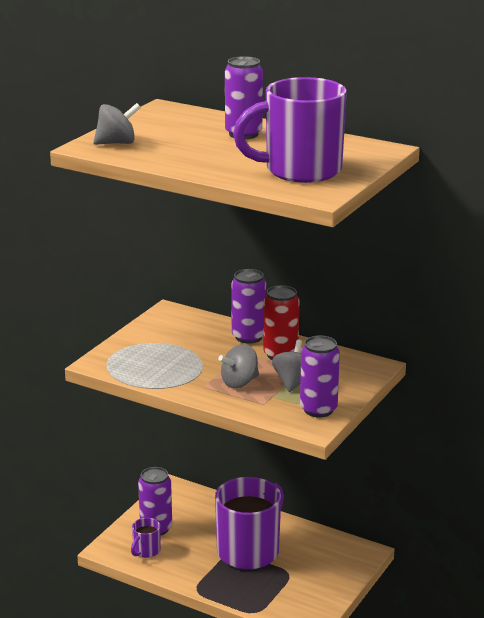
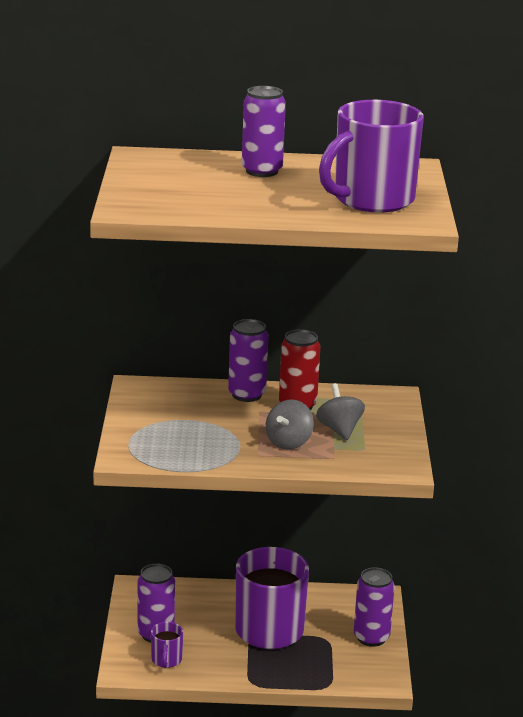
camera: 30 degrees left, 0 degrees up
(117, 143) = (150, 201): grey spinning top -> none
(318, 409) = (390, 450): purple can -> purple can (371, 637)

